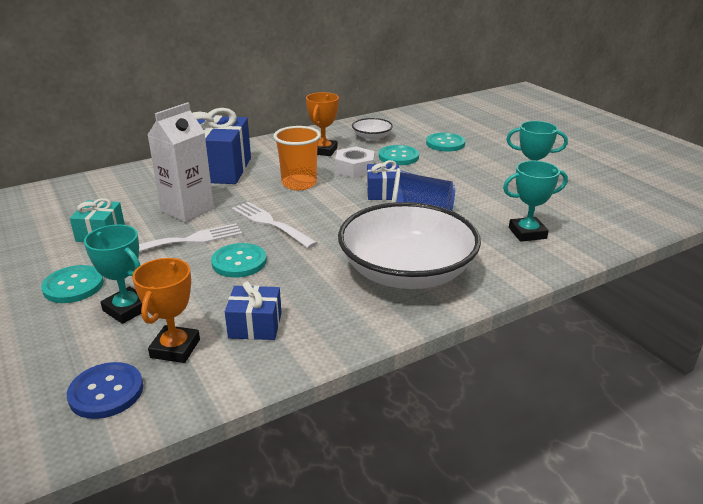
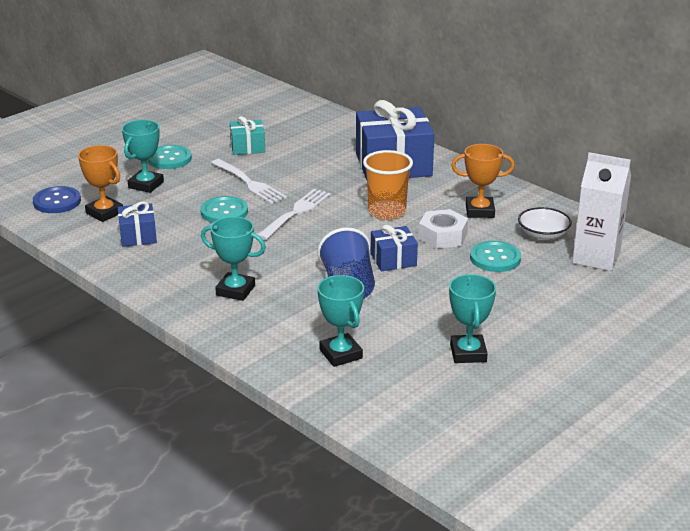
camera: 75 degrees right, 0 degrees up
(175, 348) = (104, 213): orange trophy -> orange trophy turned 45 degrees clockwise
(187, 210) = (303, 171): white carton -> white carton (596, 257)
(407, 272) = (235, 290): white bowl -> turquoise trophy
(445, 143) = (560, 285): turquoise button -> none

